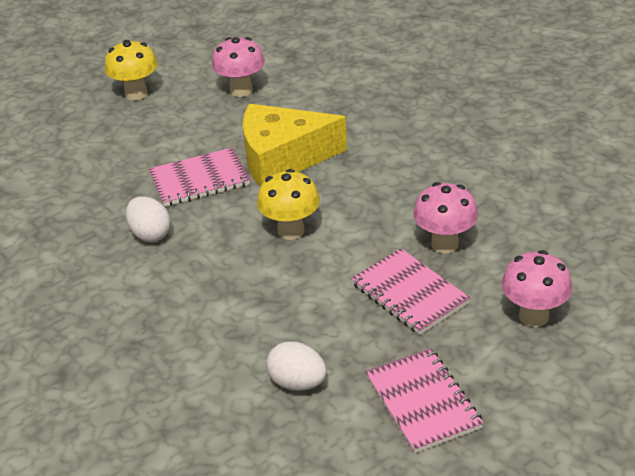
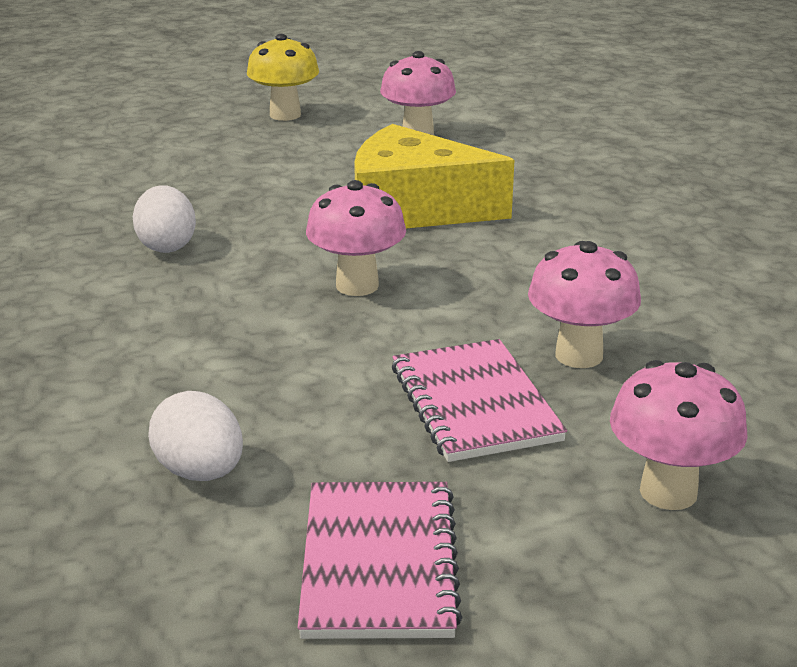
camera: 20 degrees right, 10 degrees down
(199, 180) = (284, 206): pink notebook -> none
(291, 231) = (357, 285): yellow mushroom -> pink mushroom

